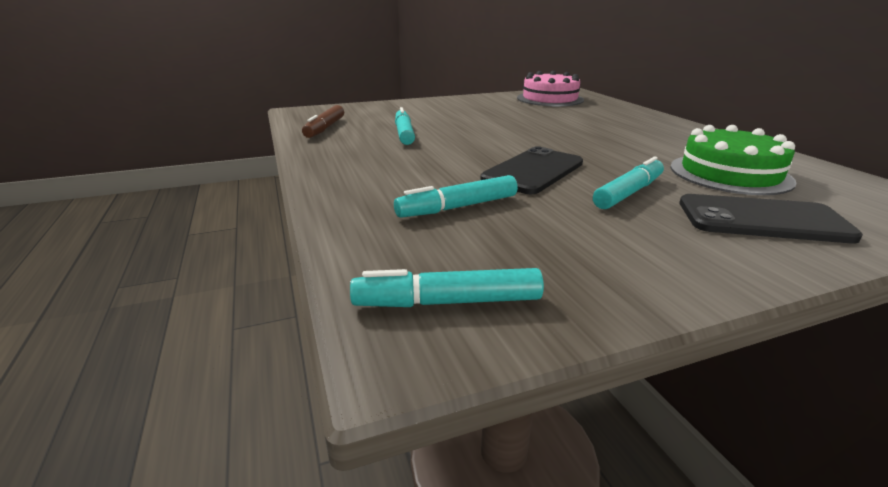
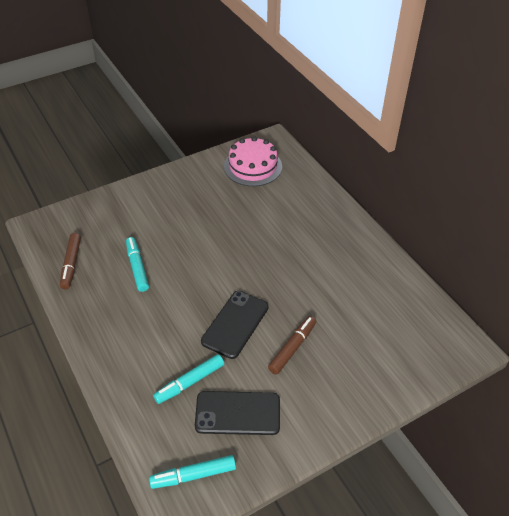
camera: 10 degrees left, 20 degrees up
(628, 193) = (292, 348): turquoise marker -> brown marker
(730, 174) = (360, 310): green cake -> none
(762, 220) = (360, 371): black phone -> black phone (237, 413)

